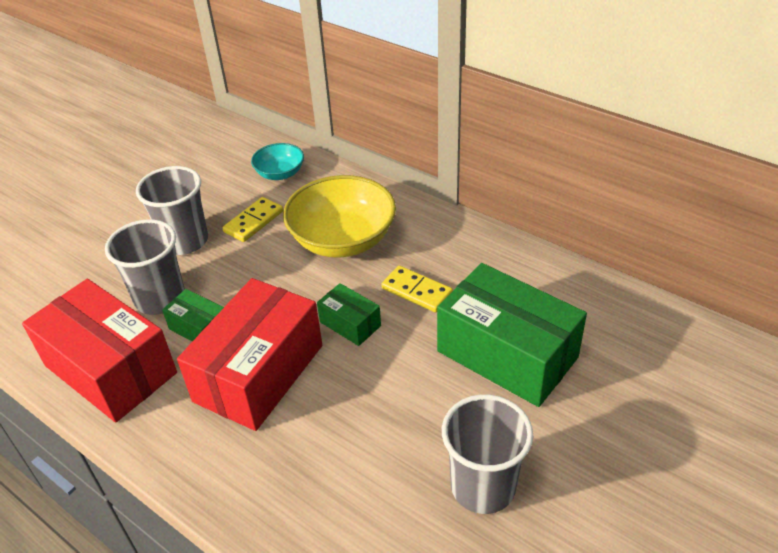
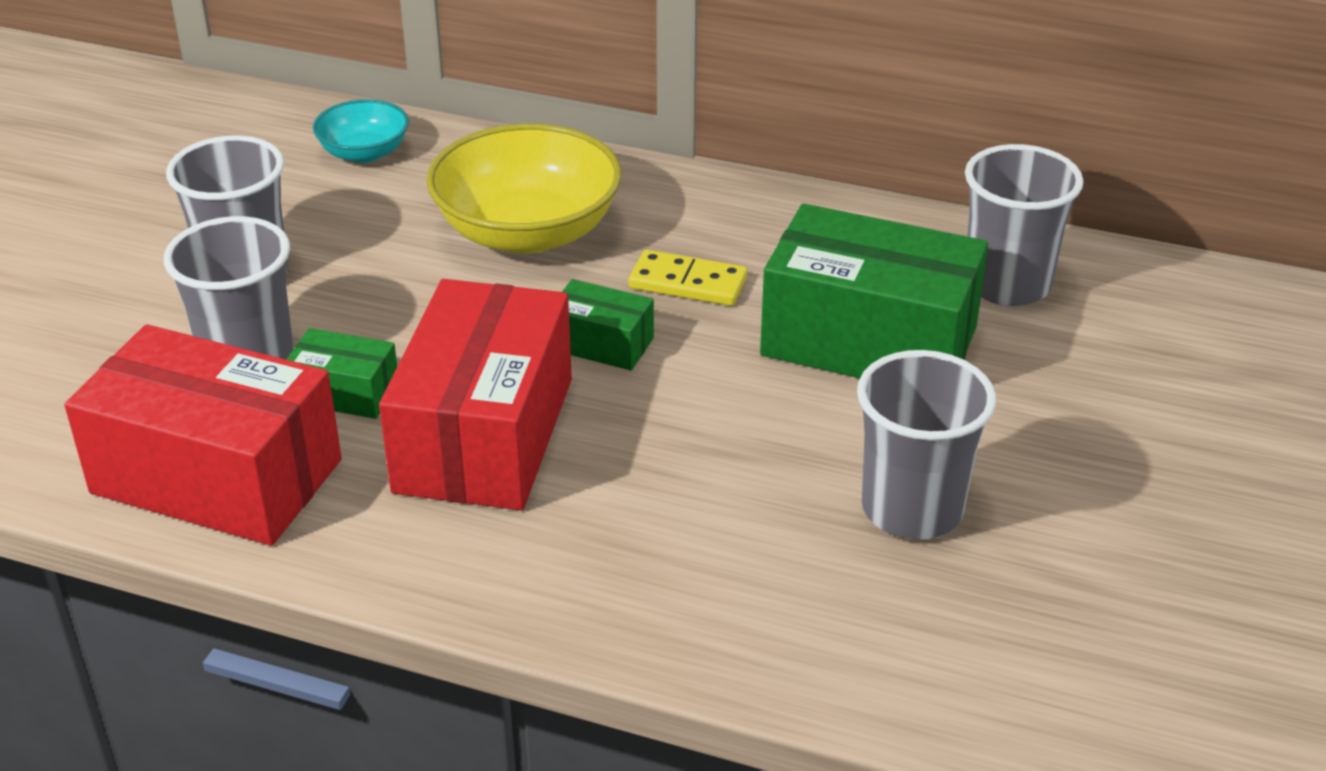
camera: 20 degrees left, 5 degrees down
(253, 221) = (356, 229): yellow domino -> none
(610, 329) = (1007, 284): none -> grey cup

